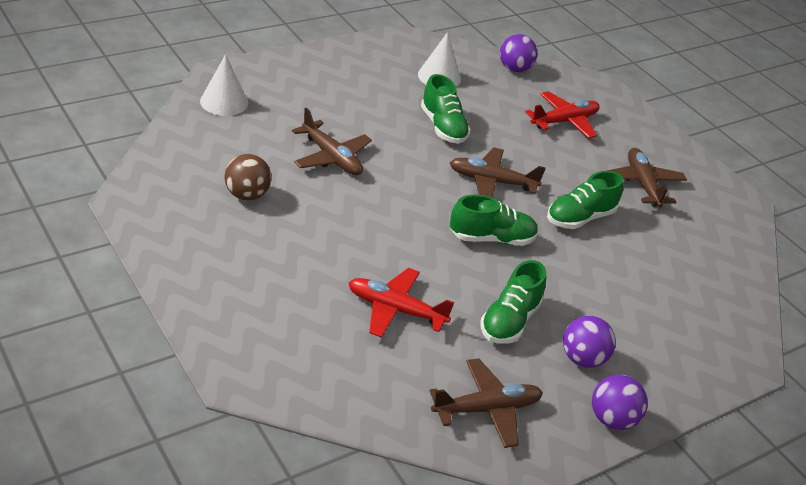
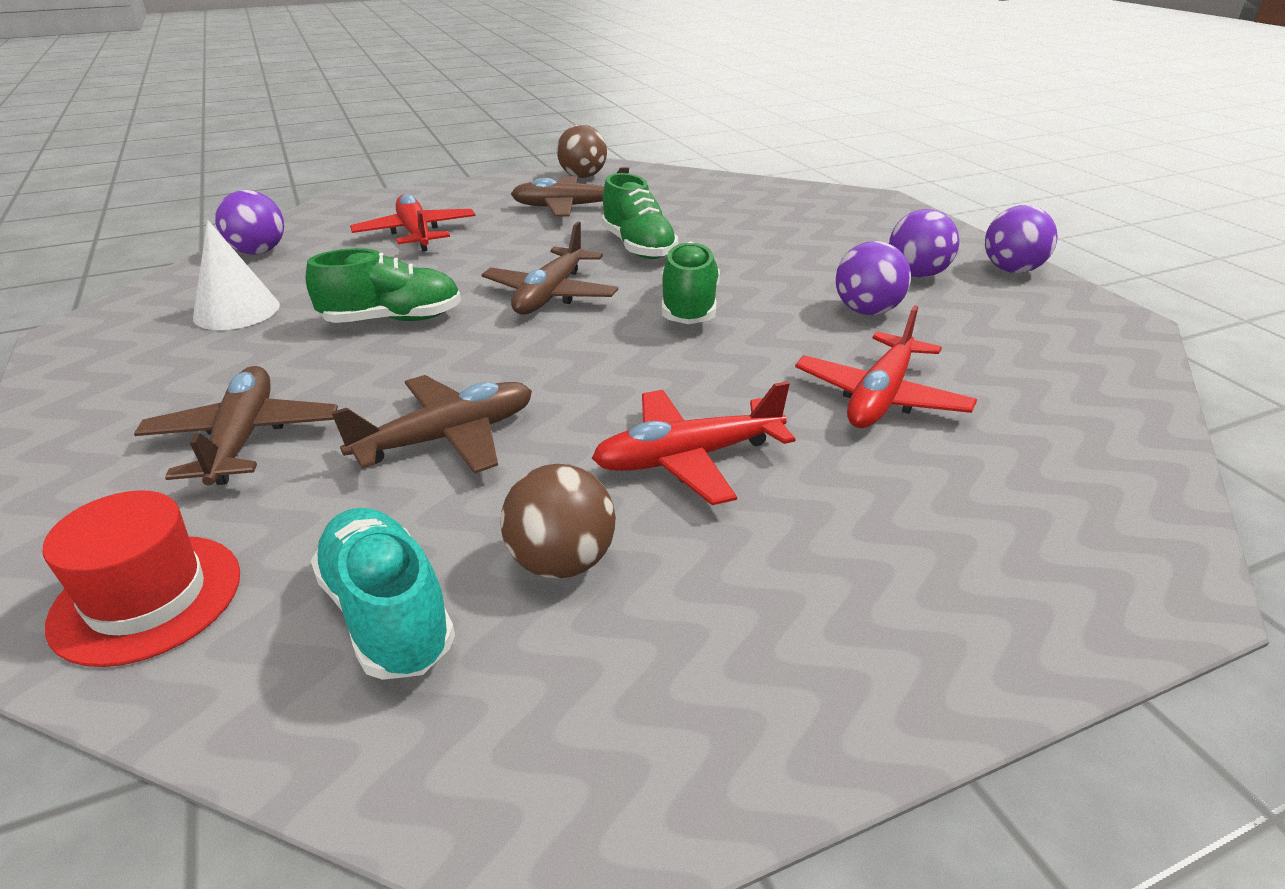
camera: 75 degrees left, 5 degrees down
(217, 155) = (387, 614): none -> turquoise shoe
(224, 102) = (147, 598): white cone -> red hat
(324, 232) = (687, 458): none -> red plane
(487, 409) = (1053, 342): brown plane -> brown plane (243, 438)
(509, 321) = (867, 311): green shoe -> purple ball
(714, 189) = (583, 176): none -> brown ball

